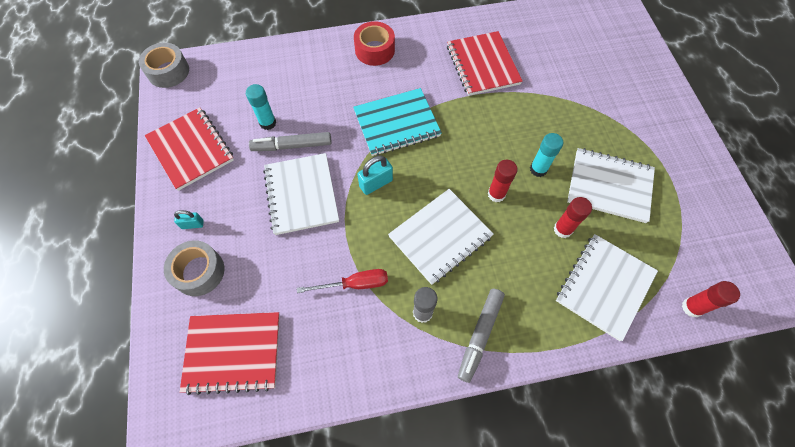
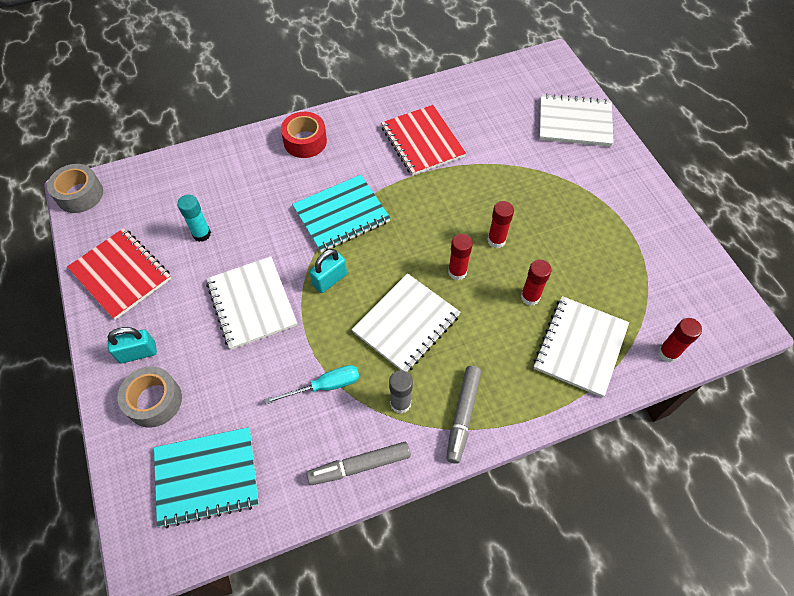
camera: 10 degrees left, 5 degrees down
(192, 224) = (138, 353): turquoise padlock -> turquoise padlock, size x1.57
(233, 352) = (207, 477): red notebook -> turquoise notebook
(292, 146) = (232, 254): grey marker -> grey marker (359, 466)
(355, 284) = (325, 386): red screwdriver -> turquoise screwdriver
(538, 169) = (496, 240): turquoise glue stick -> red glue stick
(609, 186) = (570, 246): white notebook -> white notebook (574, 122)

